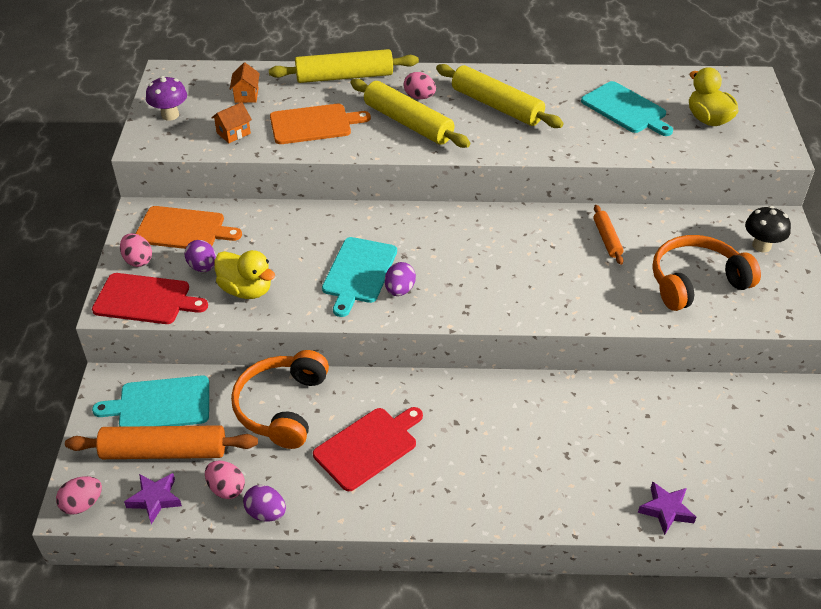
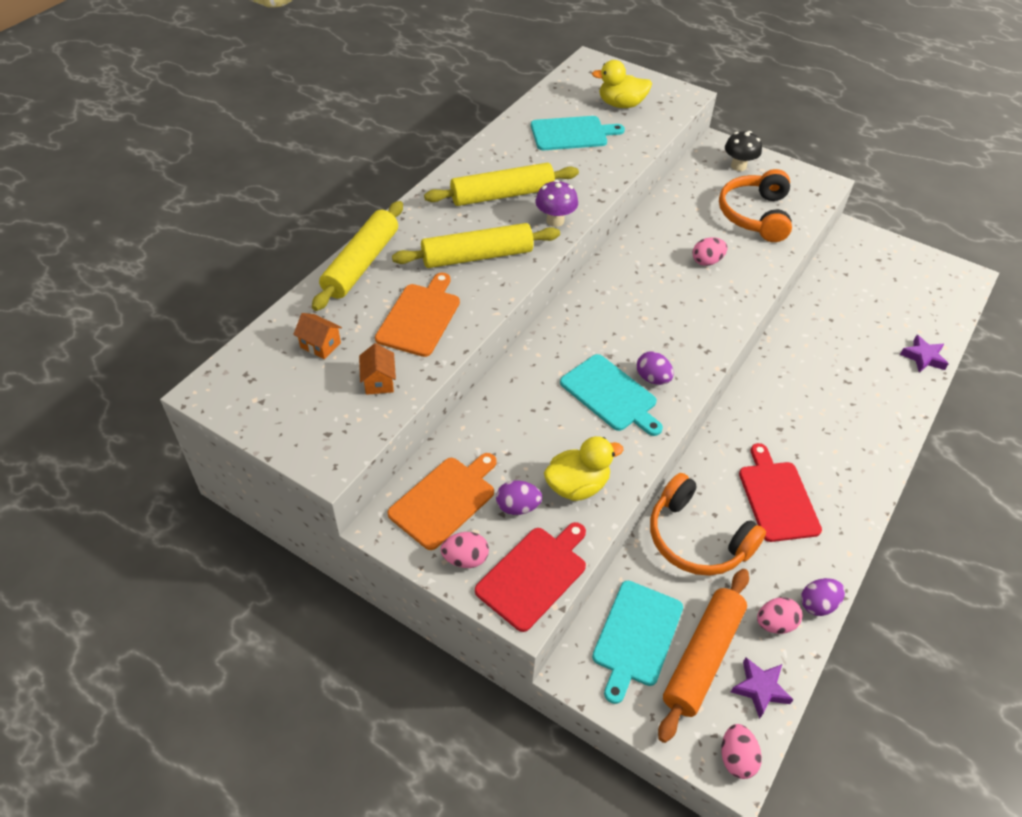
camera: 60 degrees left, 5 degrees up
(170, 115) = (295, 420): purple mushroom -> purple mushroom (555, 221)
(419, 97) = (444, 232): pink egg -> pink egg (707, 261)
(607, 239) = (676, 232): orange rolling pin -> none

